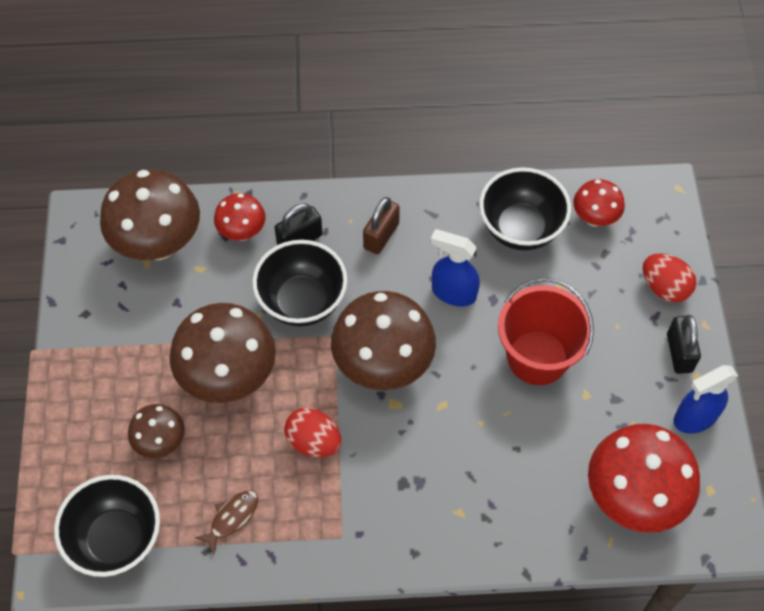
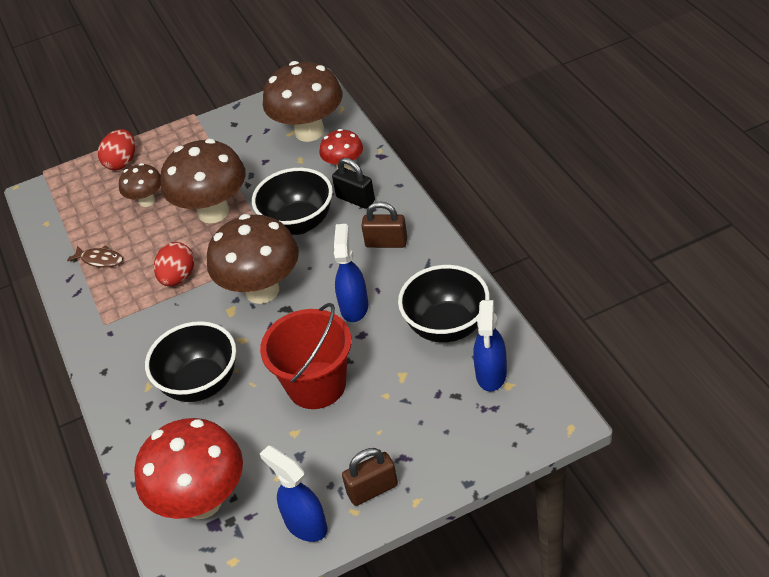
camera: 75 degrees right, 15 degrees down
(116, 539) = (66, 212): black bowl -> black bowl (201, 384)
(594, 218) = (491, 374): red mushroom -> blue spray bottle
(664, 288) = (441, 454): red egg -> red egg (122, 162)
(679, 353) = (372, 489): black padlock -> brown padlock

